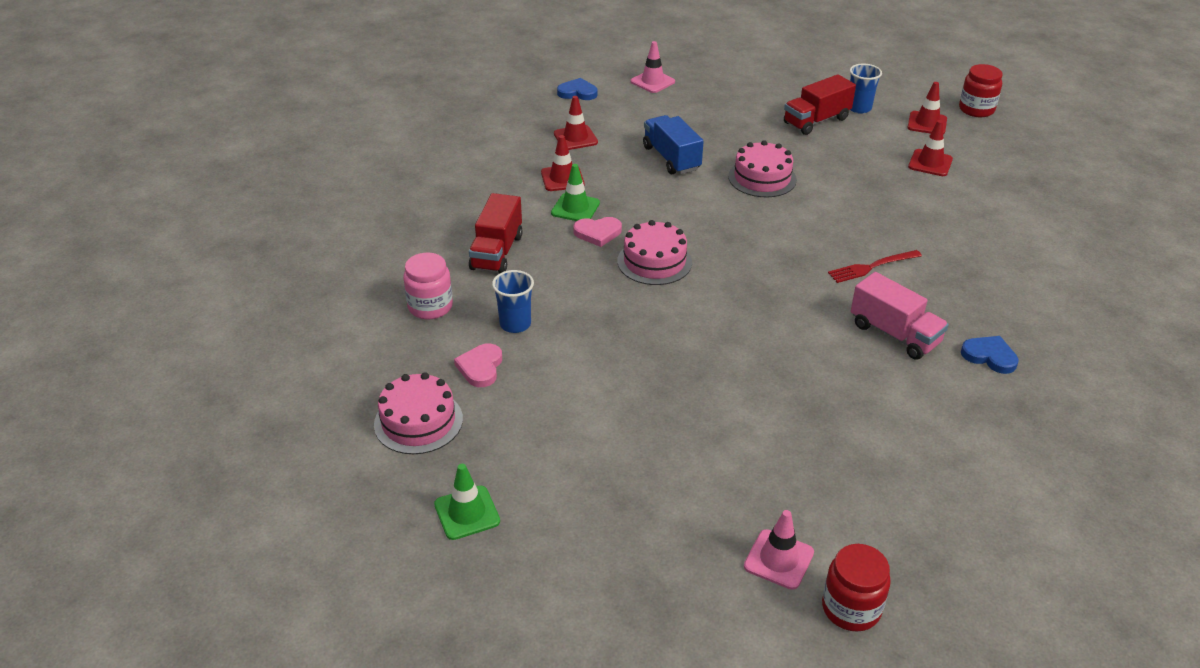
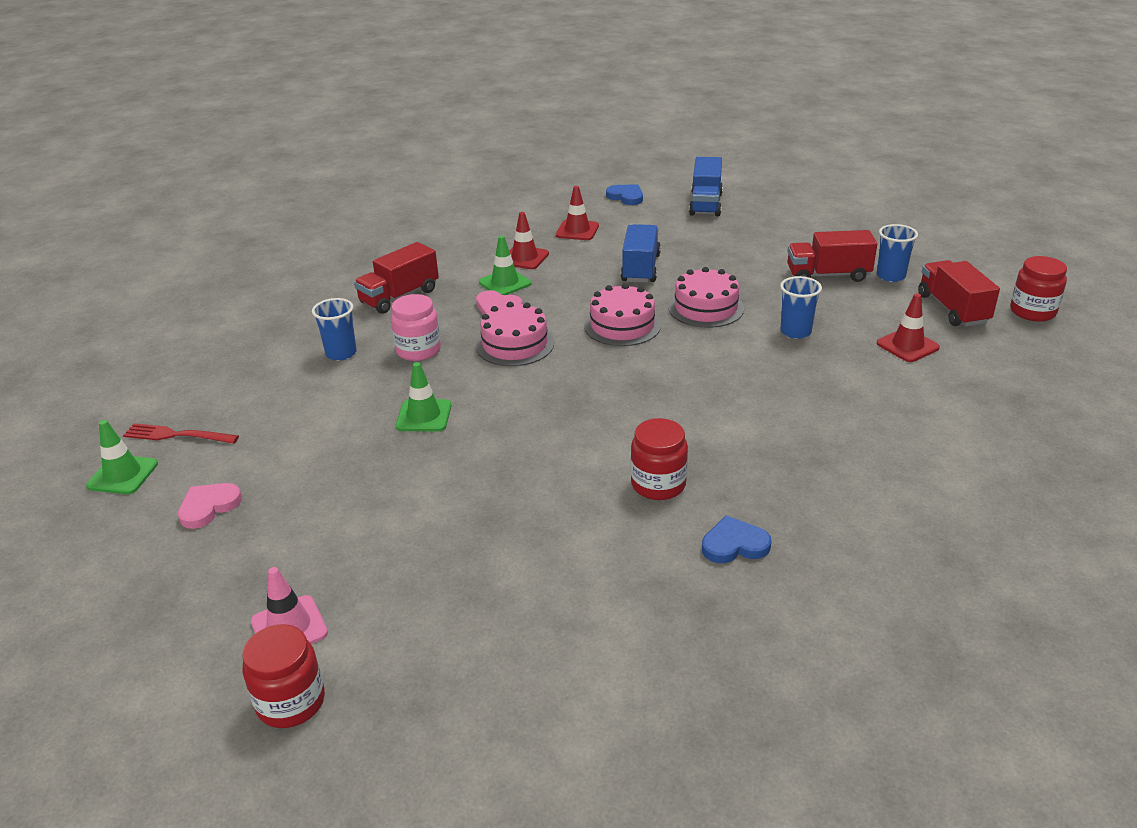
camera: 35 degrees right, 5 degrees down
(418, 421) = (181, 396): pink cake -> pink cake (622, 325)
(430, 307) = (299, 319): pink jar -> pink jar (418, 350)
(480, 367) = (274, 375): pink heart -> pink heart (209, 507)
(652, 82) = (705, 204): pink traffic cone -> blue truck
(660, 351) = (424, 416): none -> green traffic cone
(847, 177) = (795, 332): none -> blue cup
(871, 267) = (714, 417): red fork -> red fork (176, 435)
(894, 334) = (658, 484): pink truck -> red jar
(927, 123) = (952, 309): red traffic cone -> red truck
(989, 356) = (734, 544): blue heart -> blue heart turned 75 degrees counterclockwise

